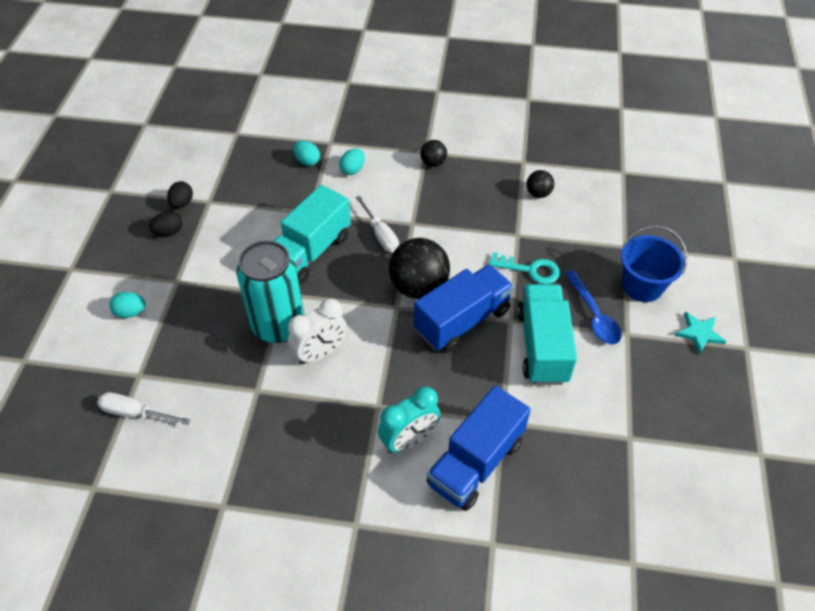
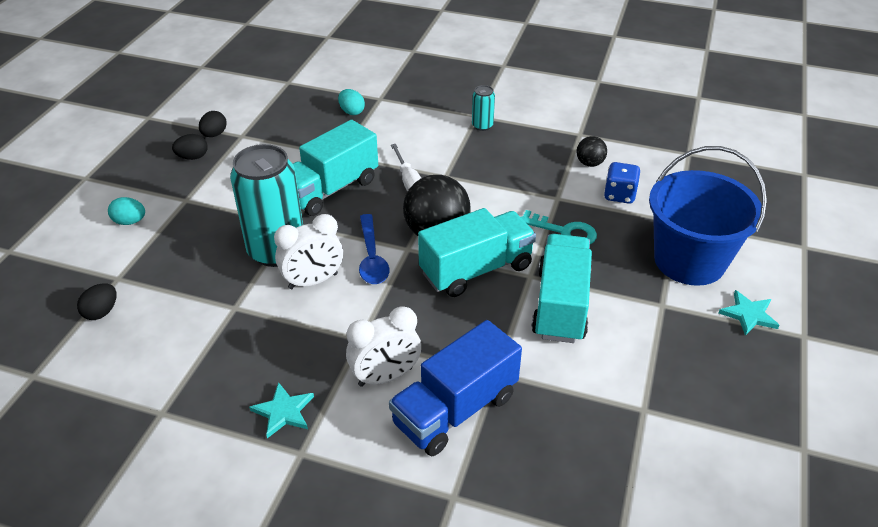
camera: 10 degrees right, 10 degrees down
(135, 413) = (101, 312): white screwdriver -> black egg
(329, 487) = (283, 411): none -> turquoise star
(352, 170) = (396, 123): turquoise egg -> none
(409, 440) = (385, 376): turquoise clock -> white clock
(433, 163) = (482, 126): black ball -> turquoise can
(462, 320) = (476, 270): blue truck -> turquoise truck
(570, 225) = (619, 195): none -> blue dice
(593, 315) = (627, 282): blue spoon -> blue spoon (371, 257)
(642, 286) = (689, 261): blue bucket -> blue bucket, size x1.51

